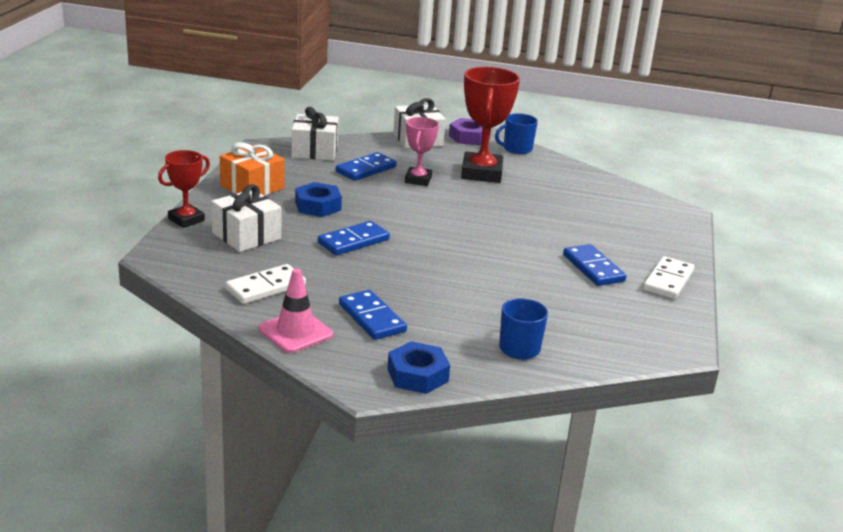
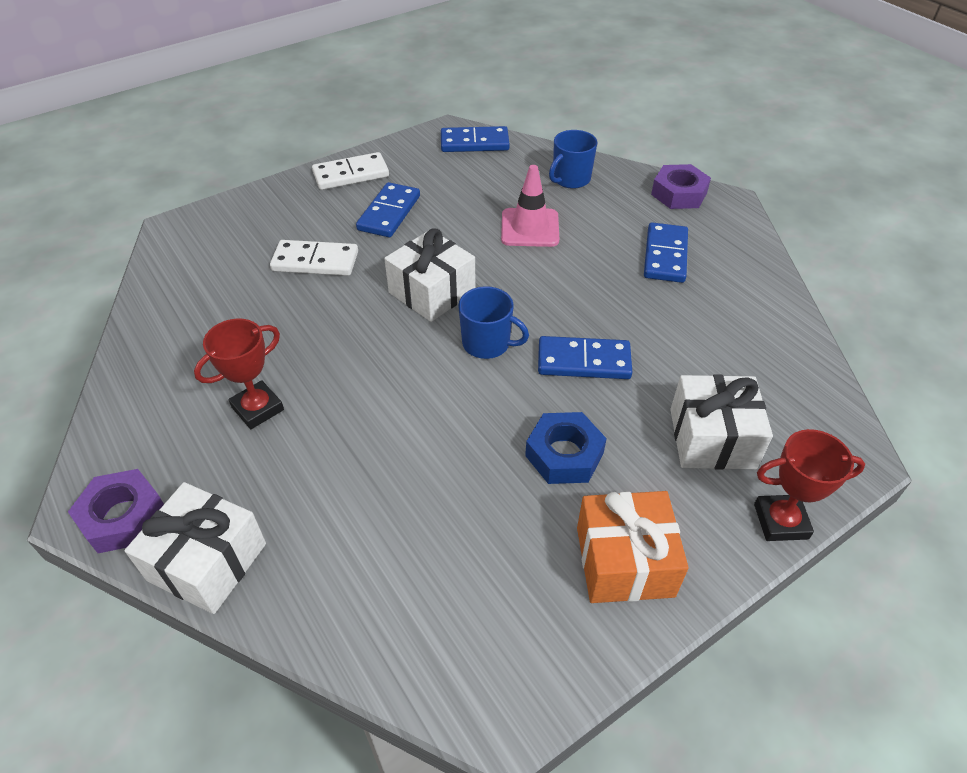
camera: 135 degrees left, 20 degrees up
(266, 287) = (744, 338): white domino -> white domino (315, 261)
(295, 332) = (751, 272): pink traffic cone -> pink traffic cone (530, 228)
(314, 151) = (420, 630): white gift -> white gift (432, 292)
(366, 169) = (401, 512): blue domino -> blue domino (474, 143)
(417, 375) = (679, 194): blue nut -> purple nut
(418, 180) = (361, 441): pink trophy -> none
(481, 173) = (258, 408): red trophy -> red trophy, size x0.58
(517, 149) = (117, 439): blue mug -> blue mug (487, 343)

